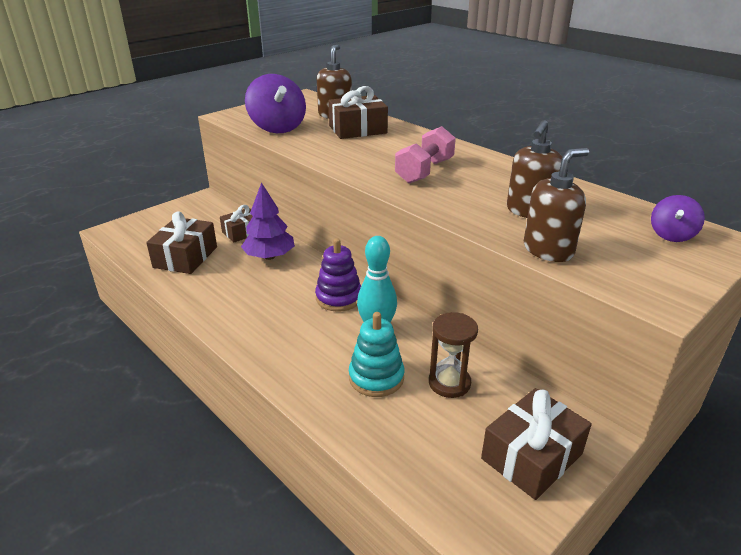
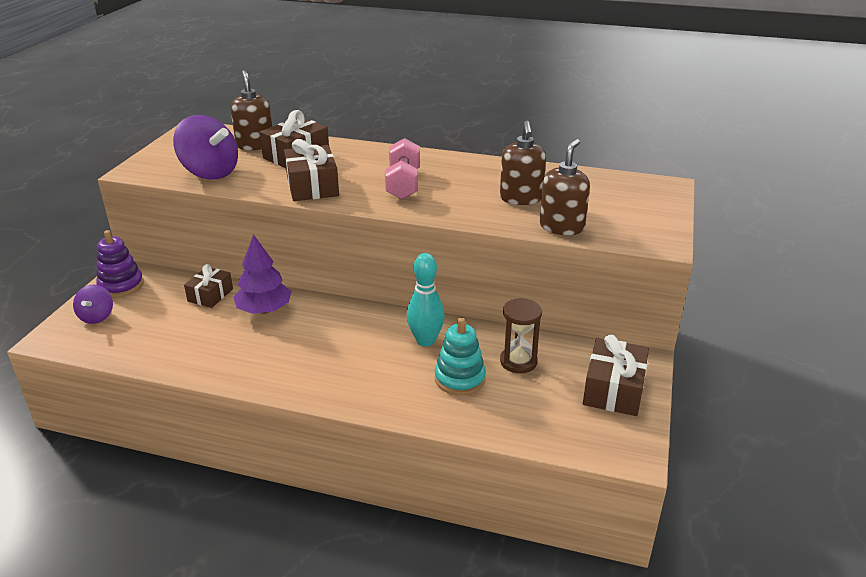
camera: 30 degrees left, 0 degrees up
(185, 257) = (174, 338): brown gift -> brown gift (312, 186)
(339, 298) = (368, 326): purple stacking toy -> purple stacking toy (121, 285)
(671, 235) = (631, 191): purple spinning top -> purple spinning top (97, 317)

